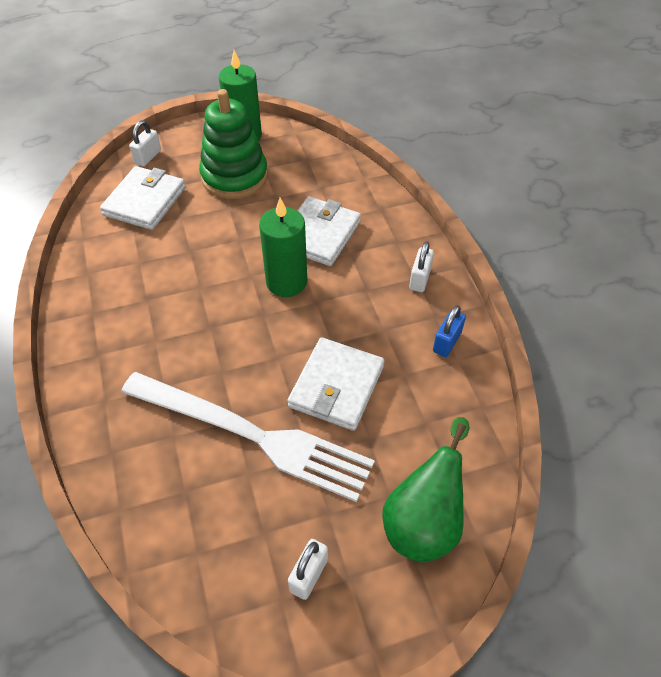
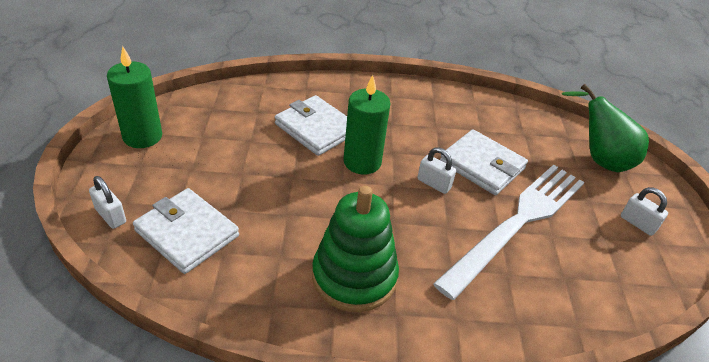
camera: 75 degrees left, 10 degrees down
(234, 177) = (200, 158): green stacking toy -> green stacking toy (354, 277)
(420, 279) = (393, 95): white padlock -> white padlock (434, 184)
(447, 342) = (458, 103): blue padlock -> none

